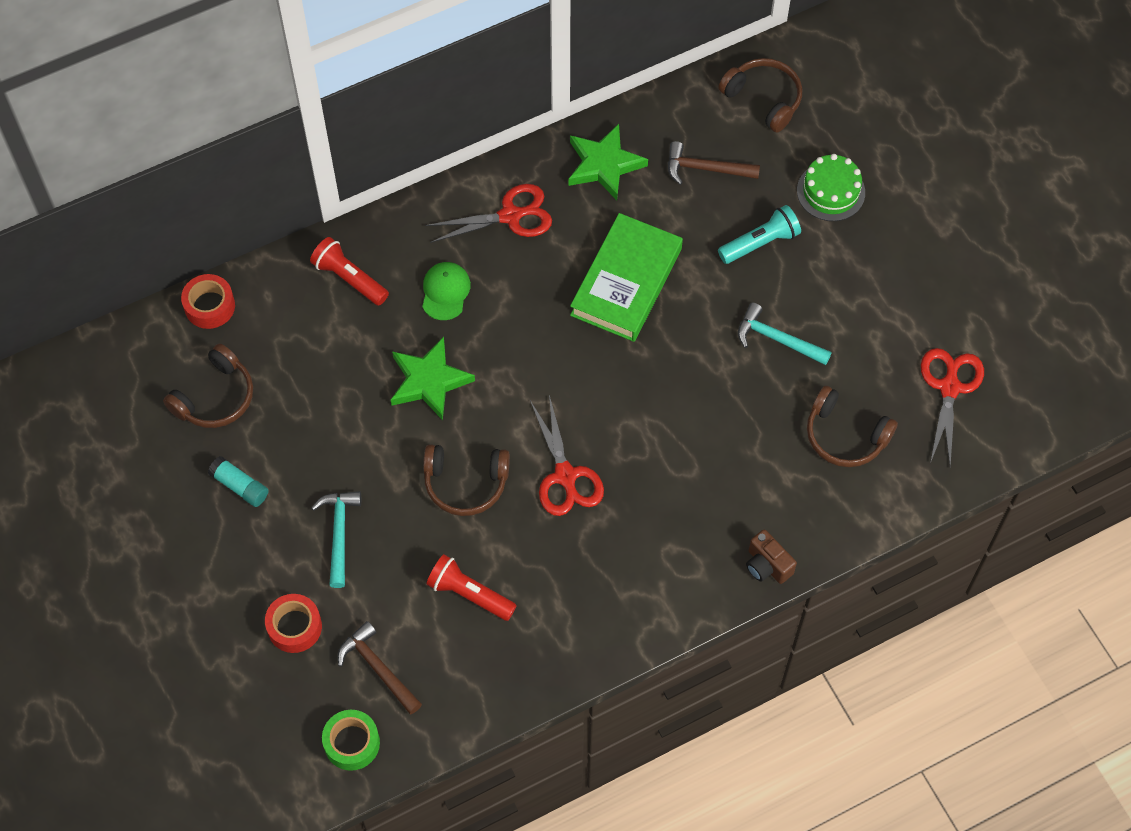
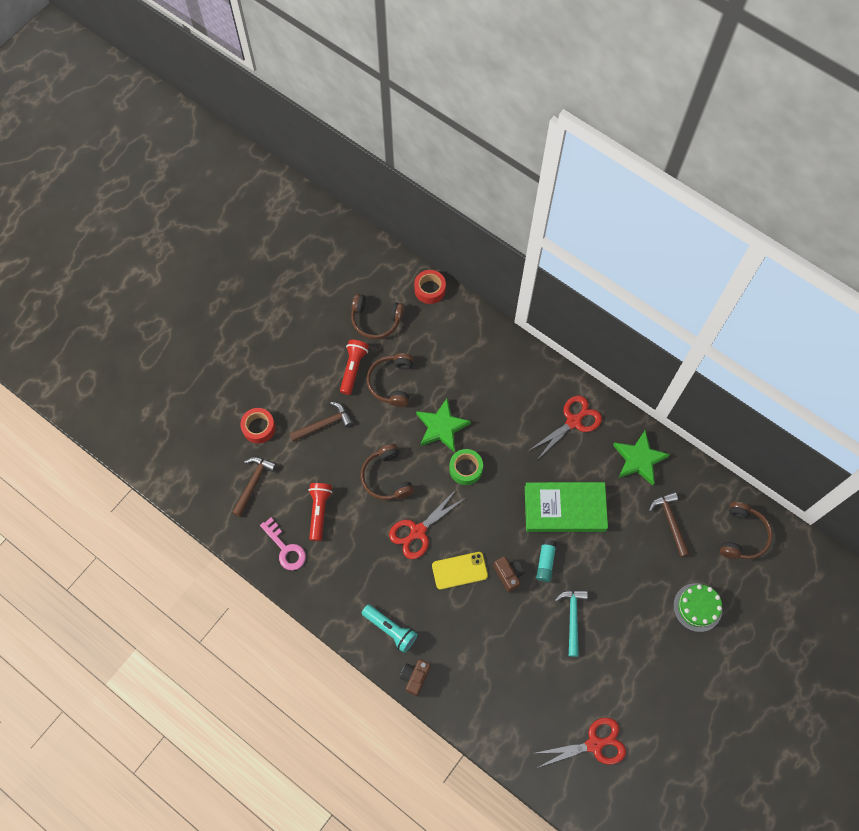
camera: 65 degrees right, 5 degrees up
(240, 486) = (329, 359): turquoise glue stick -> turquoise glue stick (545, 562)
(339, 534) = (324, 424): turquoise hammer -> brown hammer
(349, 278) = (485, 353): red flashlight -> red flashlight (353, 368)
(352, 743) = (204, 490): green tape -> green tape (465, 469)
(445, 292) = (503, 409): green cap -> none
(501, 662) = (285, 548): none -> pink key
(510, 216) = (573, 421): red scissors -> red scissors turned 90 degrees counterclockwise
(647, 447) = (459, 570): none -> yellow phone
(682, 389) = (508, 575): none -> brown camera
(760, 243) = (635, 578): turquoise flashlight -> turquoise flashlight (390, 629)
(845, 436) = (526, 689): brown headphones -> brown headphones (391, 382)

